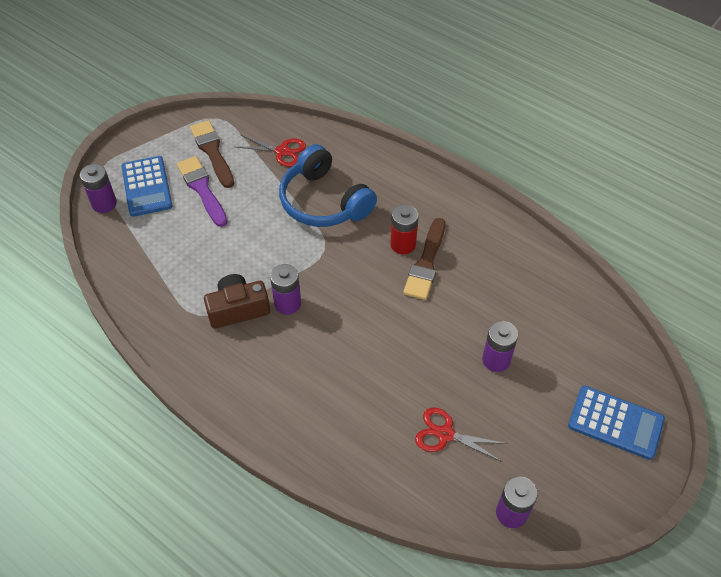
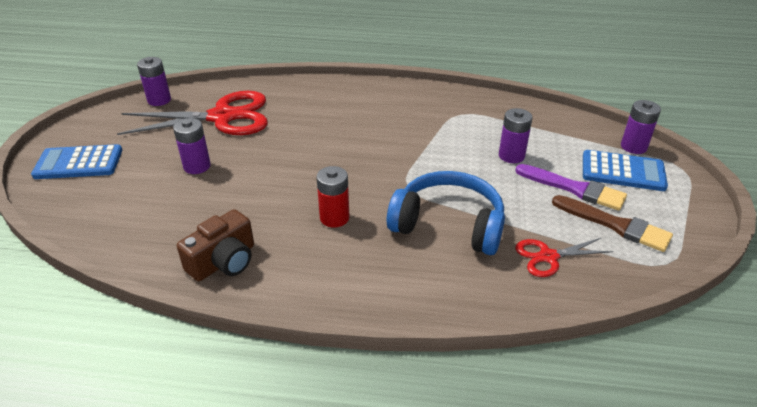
camera: 150 degrees right, 15 degrees down
(147, 186) = (623, 171): blue calculator -> blue calculator turned 150 degrees clockwise
(238, 309) = (436, 126): brown camera -> brown camera (224, 261)
(287, 303) = (401, 141): purple battery -> purple battery (511, 156)
(426, 263) = (300, 211): brown brush -> none
(445, 434) = (222, 117): red scissors -> red scissors, size x2.03

